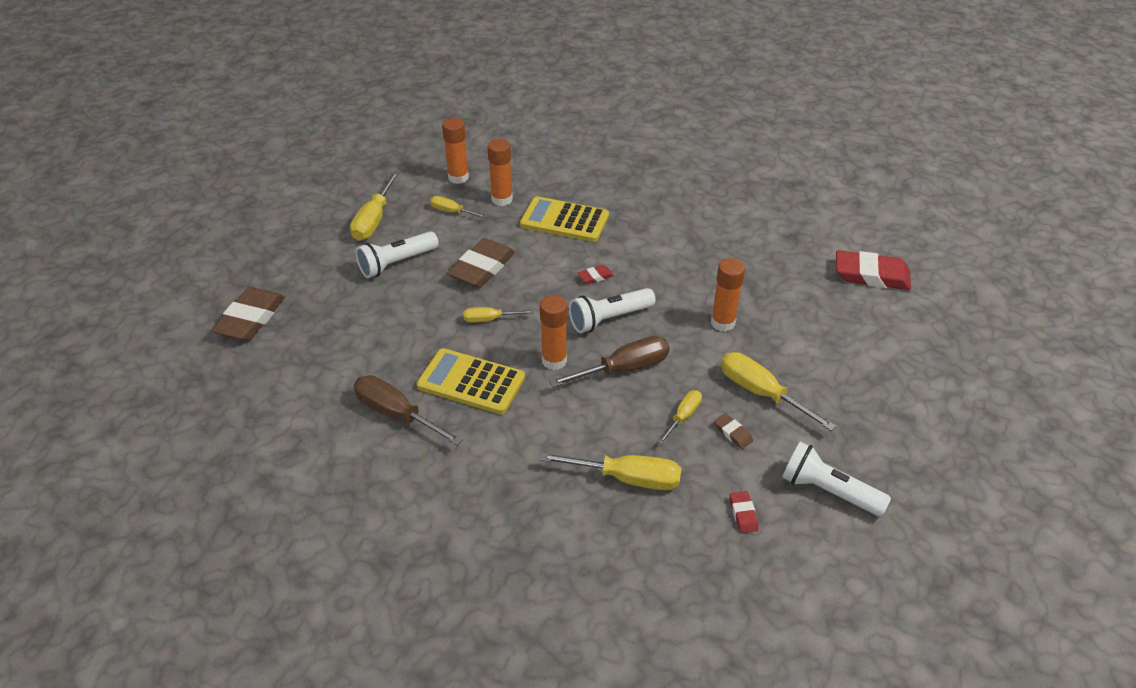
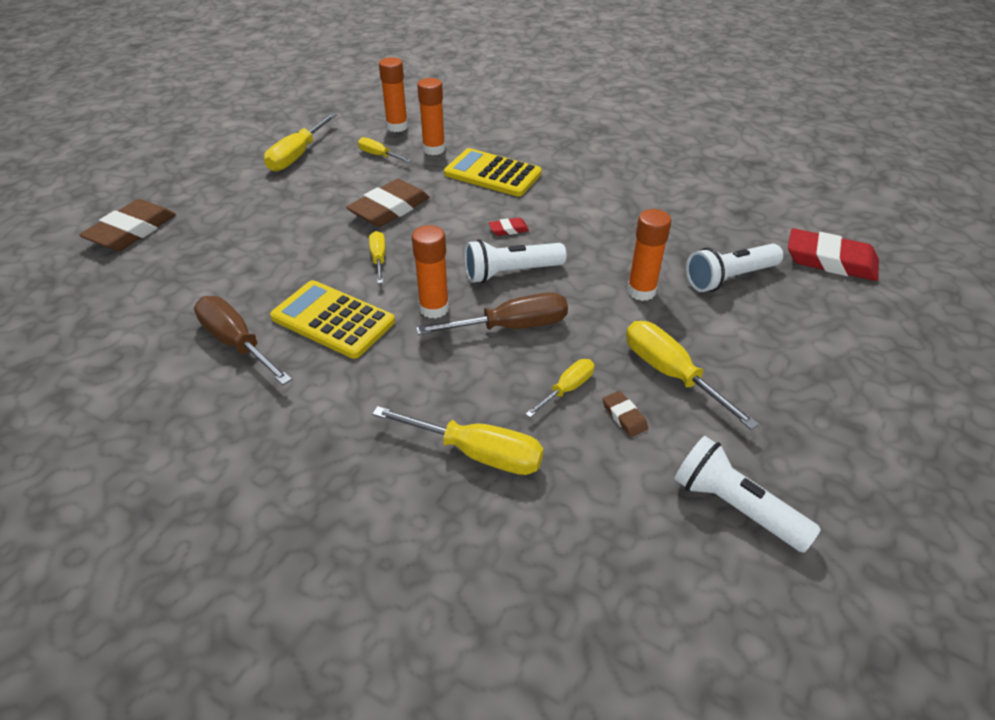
camera: 10 degrees right, 0 degrees up
(396, 263) = (303, 196): white flashlight -> white flashlight (729, 278)
(490, 319) = (379, 259): yellow screwdriver -> yellow screwdriver turned 75 degrees clockwise
(743, 514) = (614, 520): red eraser -> none

